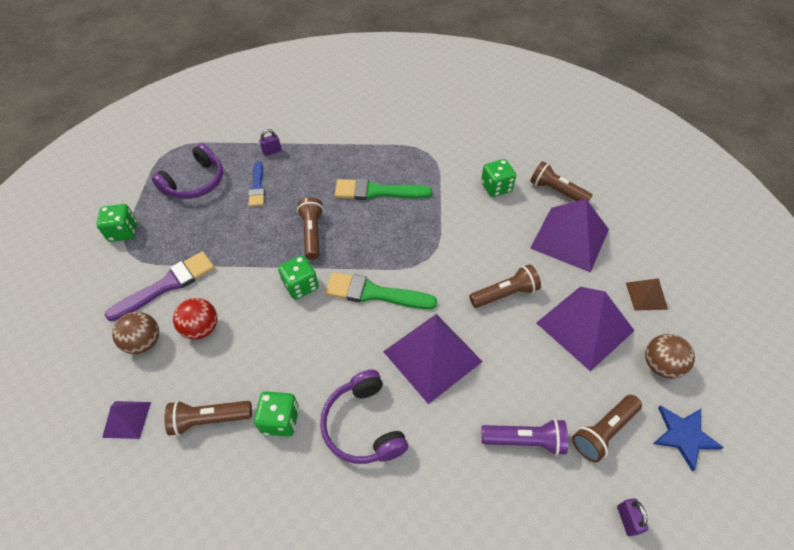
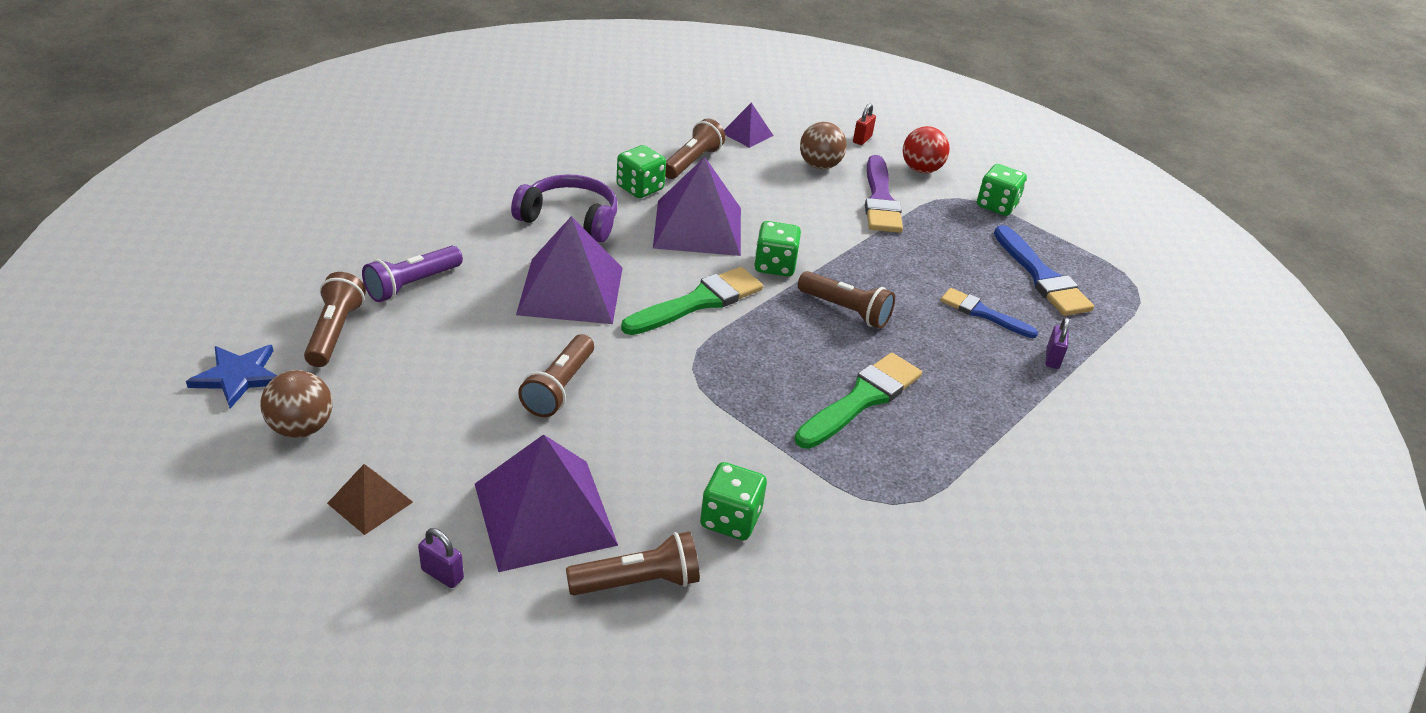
camera: 125 degrees right, 15 degrees down
(75, 344) = (862, 139): none -> red padlock
(196, 182) = (1041, 276): purple headphones -> blue brush
(202, 328) = (796, 195): red ball -> red ball (921, 170)
(585, 326) = (429, 413): purple pyramid -> purple pyramid (697, 227)
(627, 520) = (270, 287): purple padlock -> purple padlock (442, 574)

